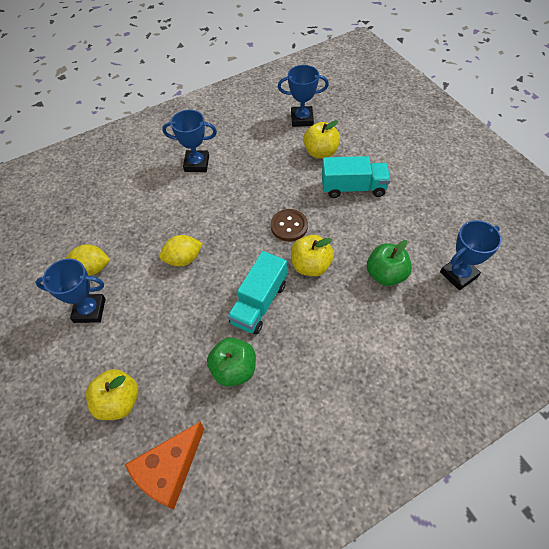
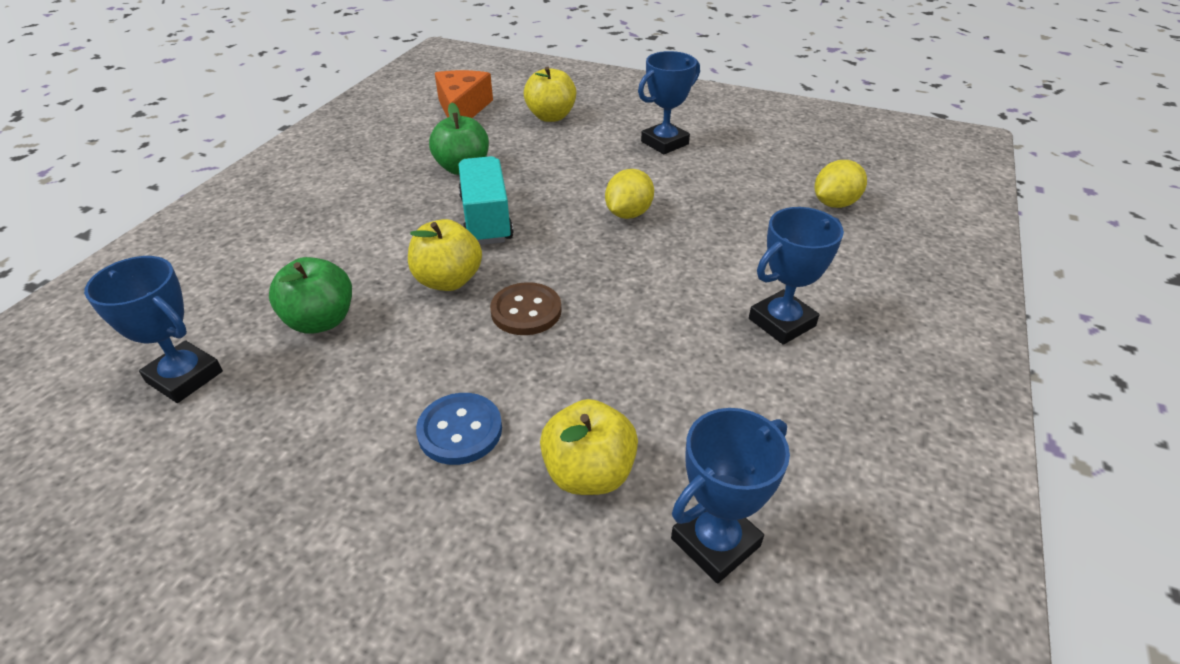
camera: 140 degrees right, 15 degrees down
(92, 268) = (716, 165): yellow lemon -> yellow lemon (834, 203)
(353, 188) = (460, 430): turquoise truck -> blue button
(458, 274) = (185, 377): blue trophy -> blue trophy turned 75 degrees counterclockwise

